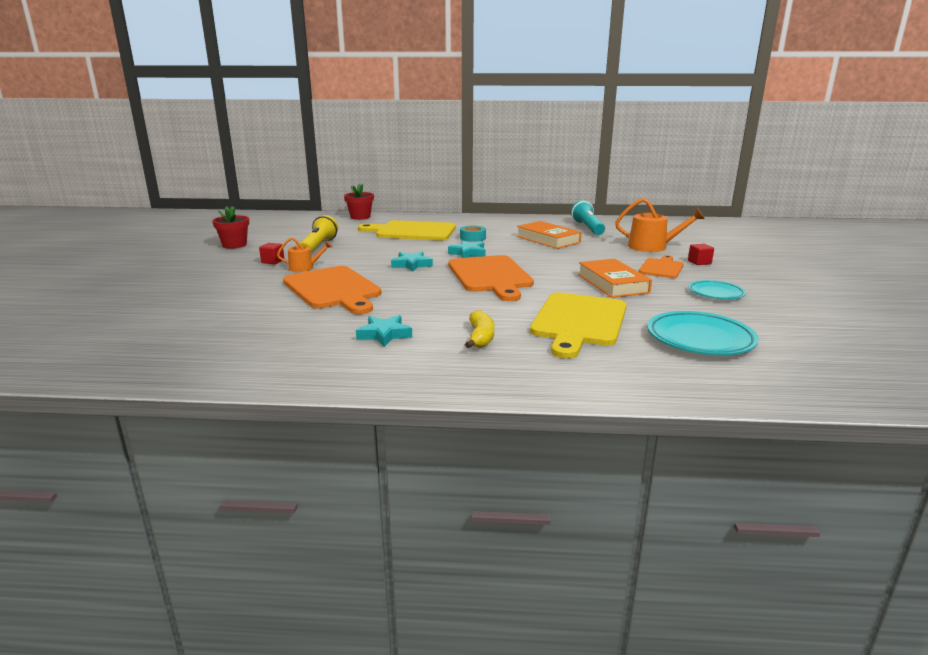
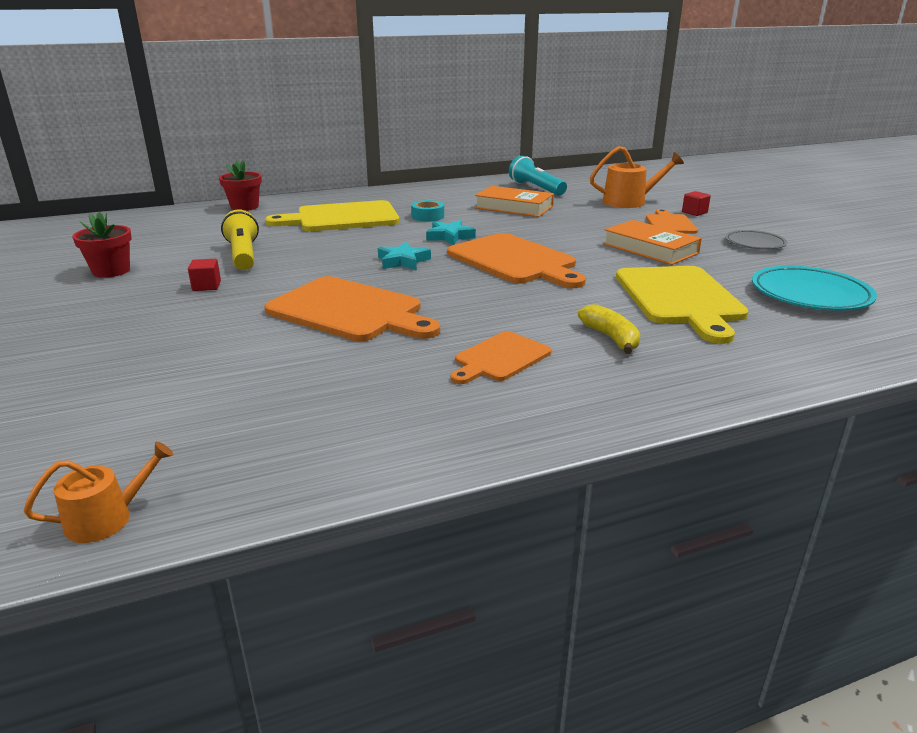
camera: 25 degrees left, 5 degrees up
(304, 268) = (266, 288): orange watering can -> orange watering can (107, 518)
(384, 334) = (500, 358): turquoise star -> orange cutting board
(715, 293) = (754, 243): turquoise plate -> grey plate

